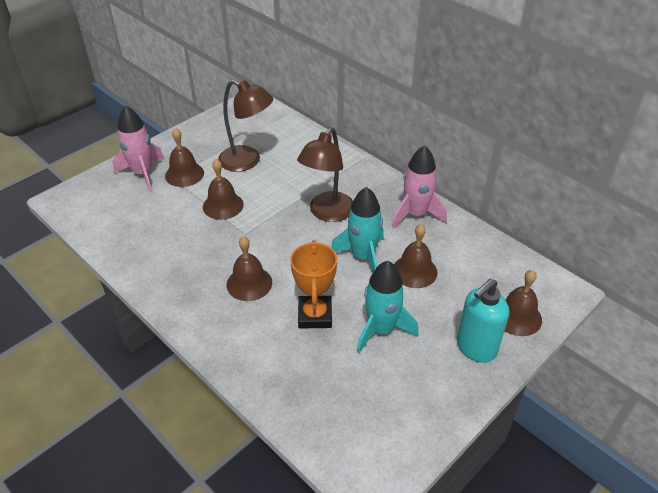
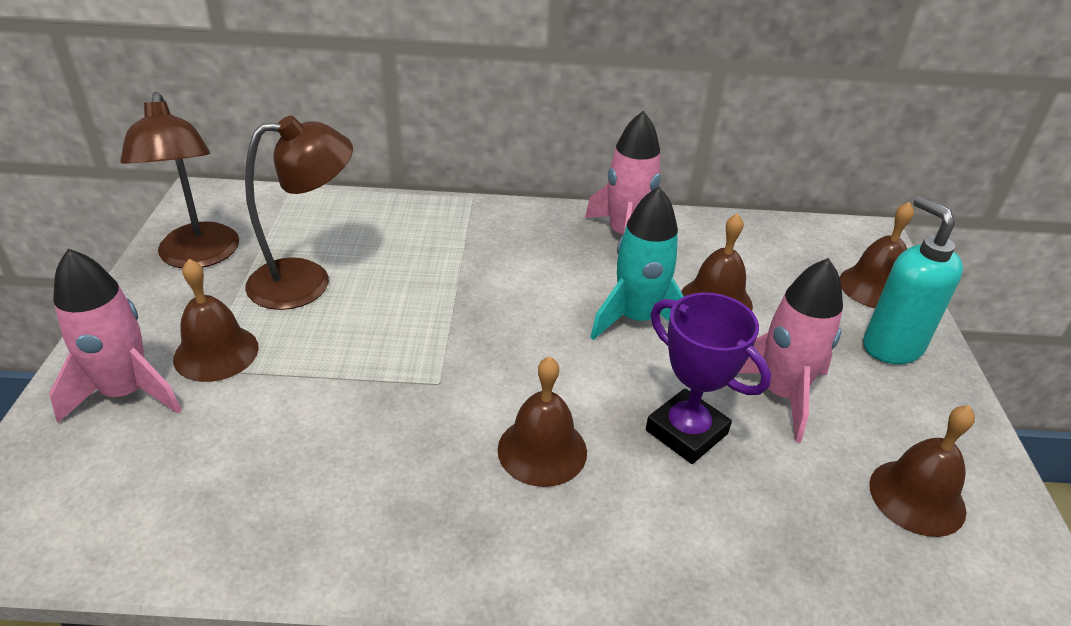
camera: 45 degrees left, 5 degrees down
(223, 205) = (349, 363): brown bell -> brown bell (917, 497)
(315, 315) = (686, 432): orange trophy -> purple trophy
(327, 213) = (519, 291): brown lamp -> brown lamp (199, 257)
(381, 329) = (781, 394): turquoise rocket -> pink rocket
(475, 348) = (891, 347): turquoise soap dispenser -> turquoise soap dispenser turned 150 degrees clockwise

